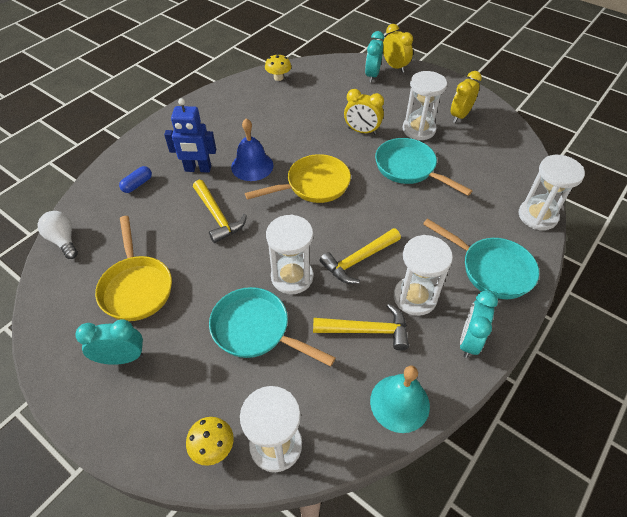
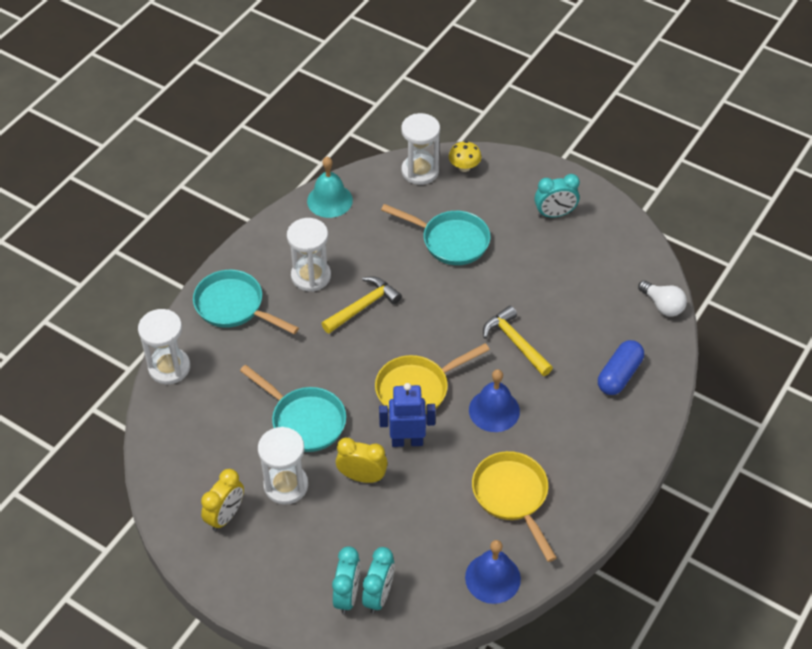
camera: 175 degrees right, 0 degrees up
(136, 287) = (568, 267): yellow pan -> yellow pan (512, 496)
(137, 184) = (619, 375): blue capsule -> blue capsule, size x1.62
(198, 169) = (557, 401): blue robot -> blue robot (407, 441)
(278, 78) = (492, 578): yellow mushroom -> blue bell
(292, 277) = (426, 286): white hourglass -> none
(366, 330) = (355, 247): yellow hammer -> none
(395, 67) = (310, 620): yellow clock -> none
(469, 341) = (268, 245): turquoise clock -> turquoise clock (379, 595)

